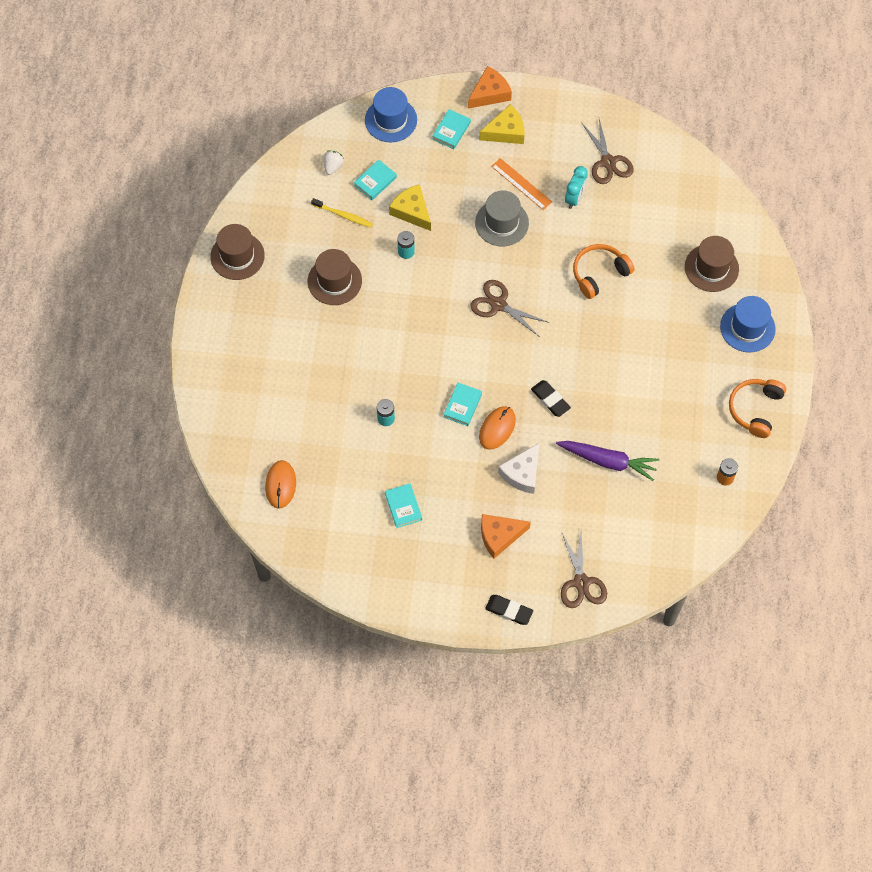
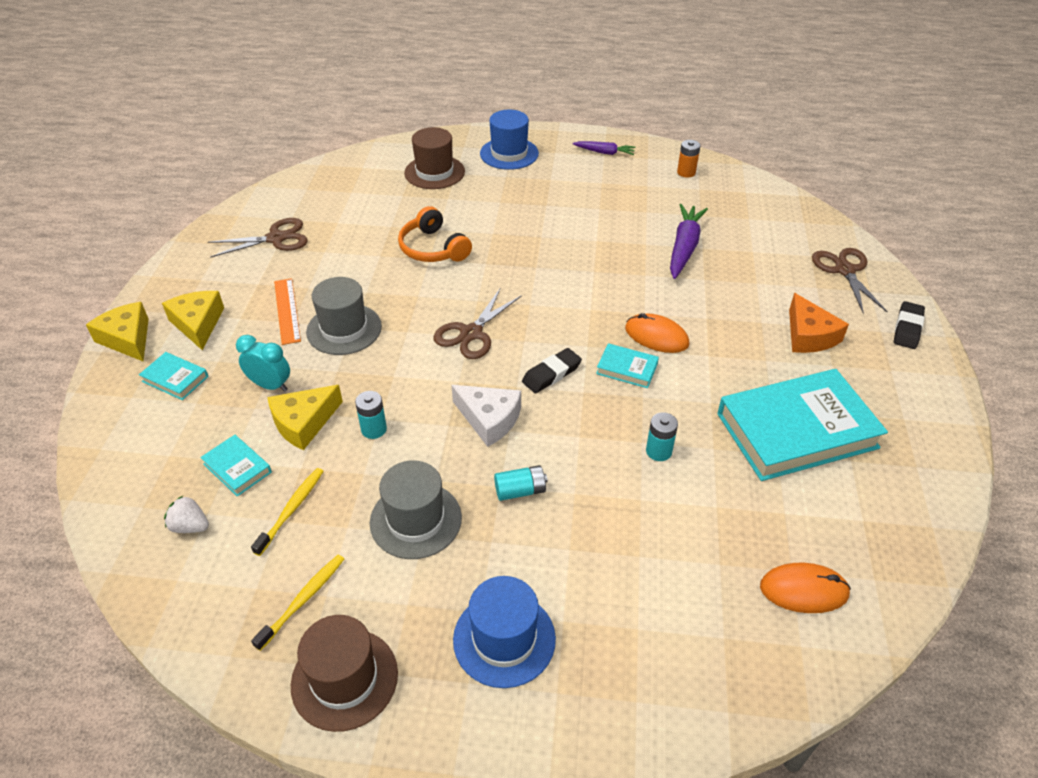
camera: 90 degrees left, 20 degrees down
(283, 230) = (303, 600): none -> yellow toothbrush
(334, 281) = (416, 520): brown hat -> grey hat
(355, 337) = (520, 491): none -> turquoise battery
(391, 120) = (127, 449): blue hat -> blue hat (504, 639)
(403, 507) = (796, 430): turquoise book -> turquoise book, size x2.31
(490, 93) = (127, 339): orange cheese -> yellow cheese
(521, 184) = (287, 310): orange ruler -> orange ruler turned 60 degrees counterclockwise
(522, 473) = (716, 315): white cheese -> white cheese (489, 419)
(550, 400) = (609, 290): black eraser -> black eraser (551, 374)
(575, 198) = (321, 265): turquoise clock -> turquoise clock (270, 385)
(581, 582) = (845, 270): brown scissors -> brown scissors turned 90 degrees counterclockwise
(755, 409) = (604, 152): orange headphones -> purple carrot

